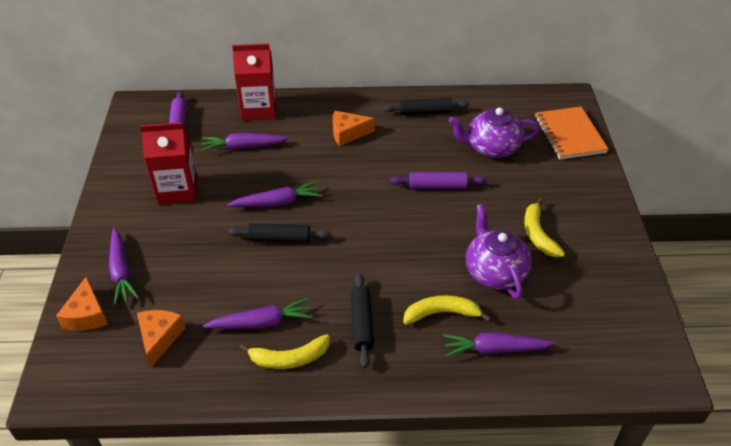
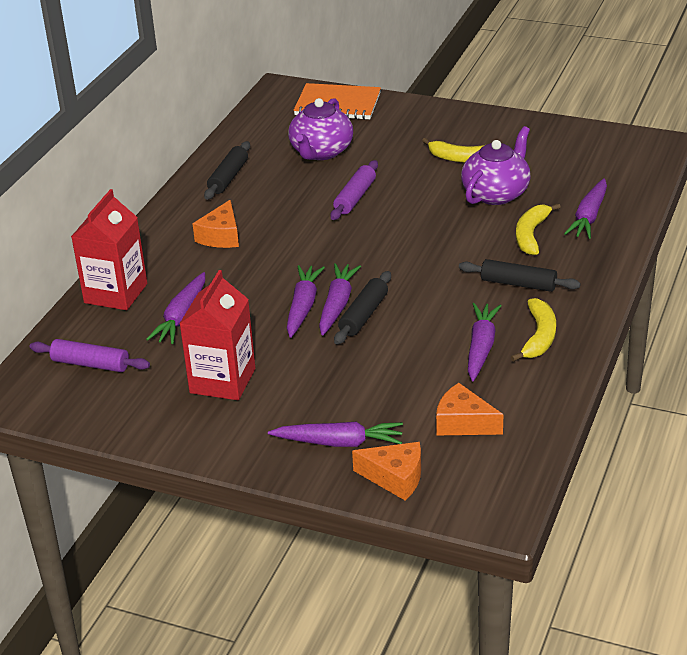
camera: 65 degrees left, 10 degrees down
(287, 220) = (337, 305): none -> purple carrot
(494, 272) = (496, 194): purple teapot -> purple teapot turned 120 degrees clockwise

